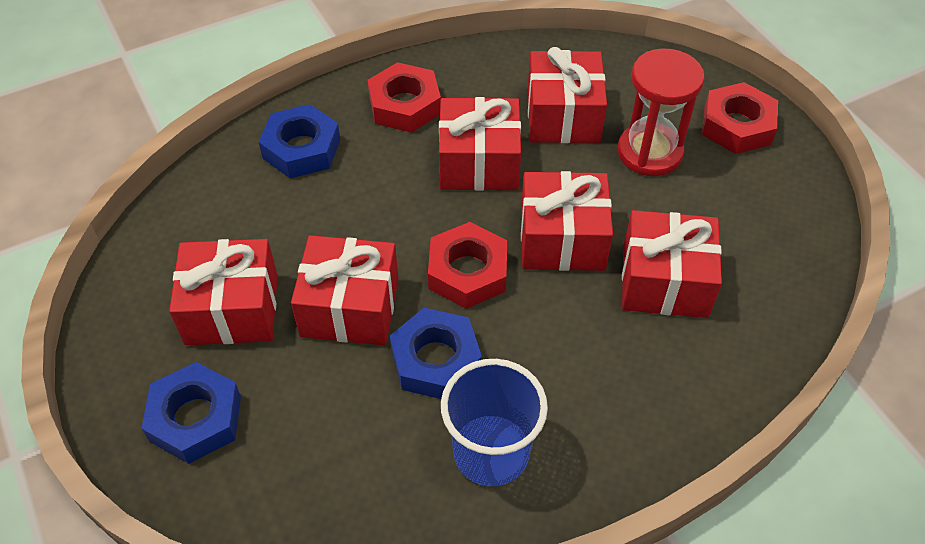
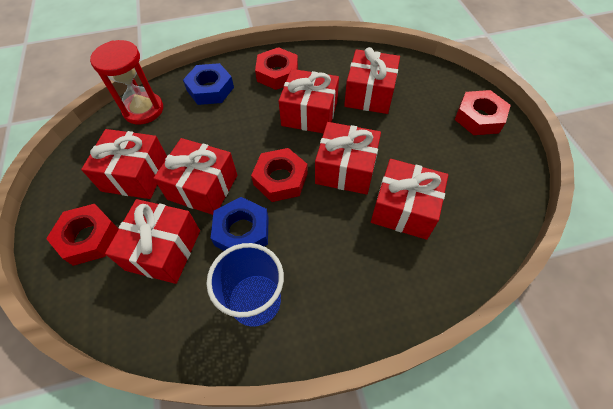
camera: 15 degrees right, 5 degrees up
(195, 418) = (88, 238): blue nut -> red nut
(324, 411) = (163, 250): none -> red gift
(649, 152) = (417, 125): red hourglass -> red hourglass (143, 110)

